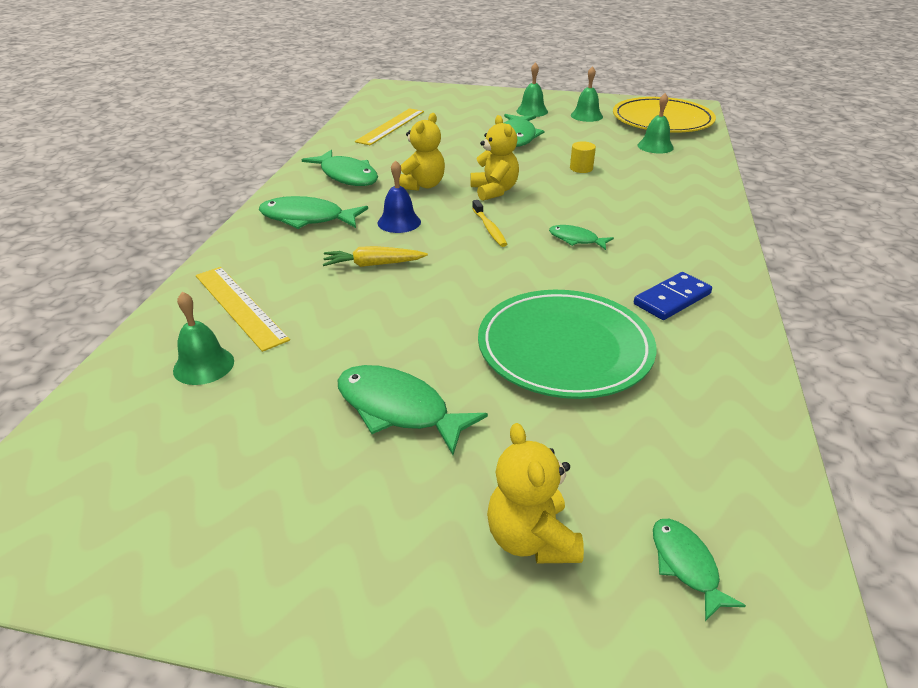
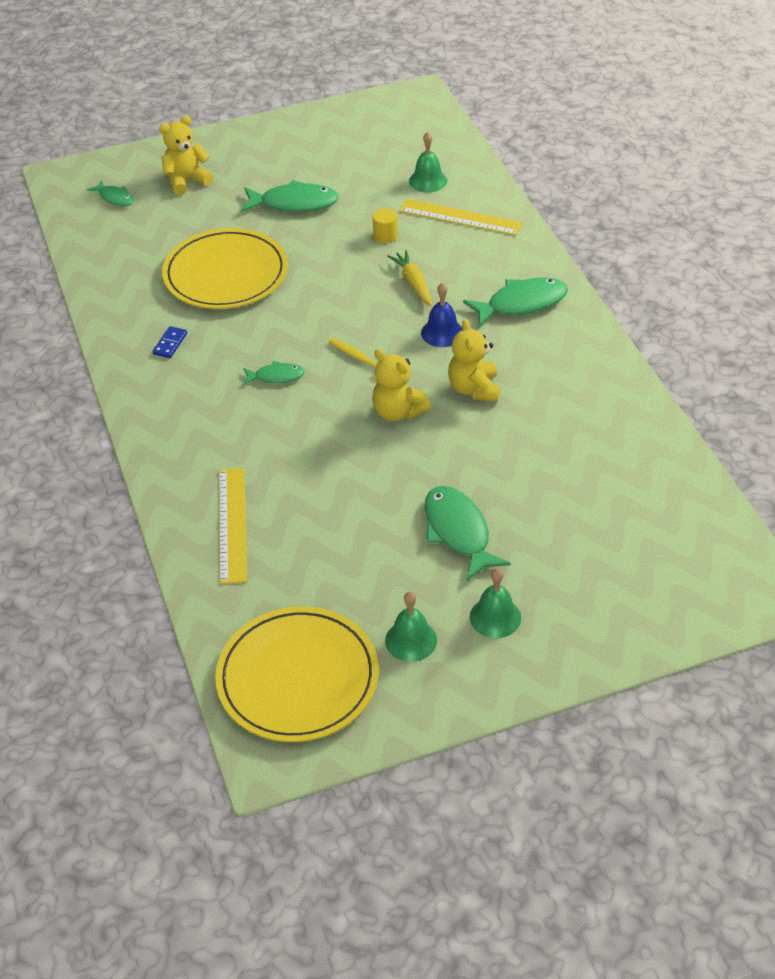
camera: 150 degrees right, 10 degrees up
(347, 176) = (561, 370): green fish -> none
(373, 264) = (413, 283): yellow carrot -> yellow carrot turned 75 degrees counterclockwise
(390, 126) = (631, 484): yellow ruler -> yellow ruler (233, 524)
(531, 539) = (186, 181): yellow teddy bear -> yellow teddy bear turned 75 degrees counterclockwise
(564, 348) = (226, 274): green plate -> yellow plate
(581, 168) = (337, 494): yellow cylinder -> yellow cylinder (385, 236)
(655, 146) = (276, 589): green bell -> none
(672, 299) = (170, 344): blue domino -> blue domino, size x0.63

